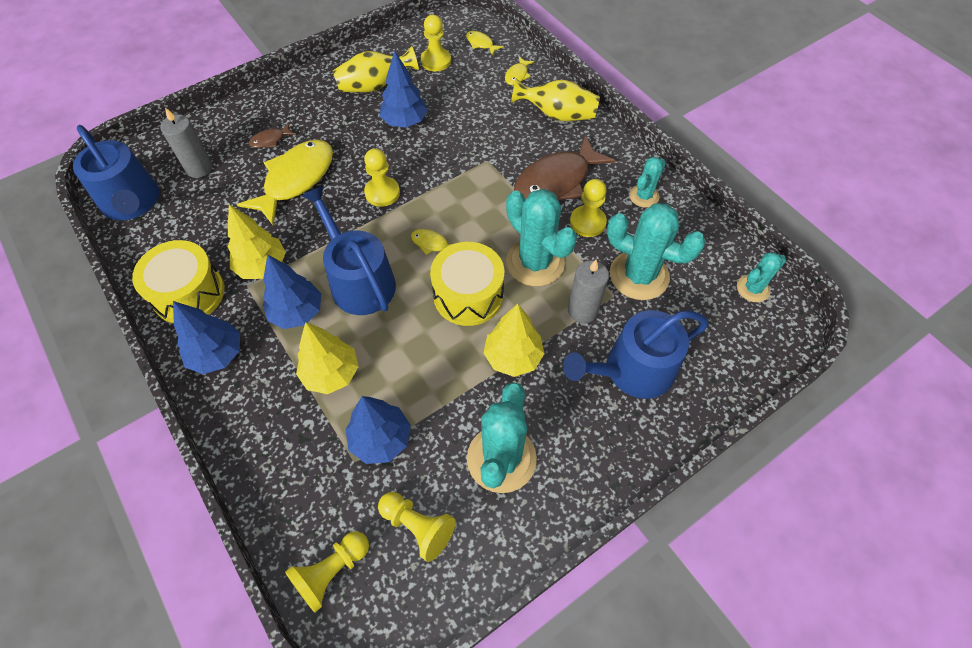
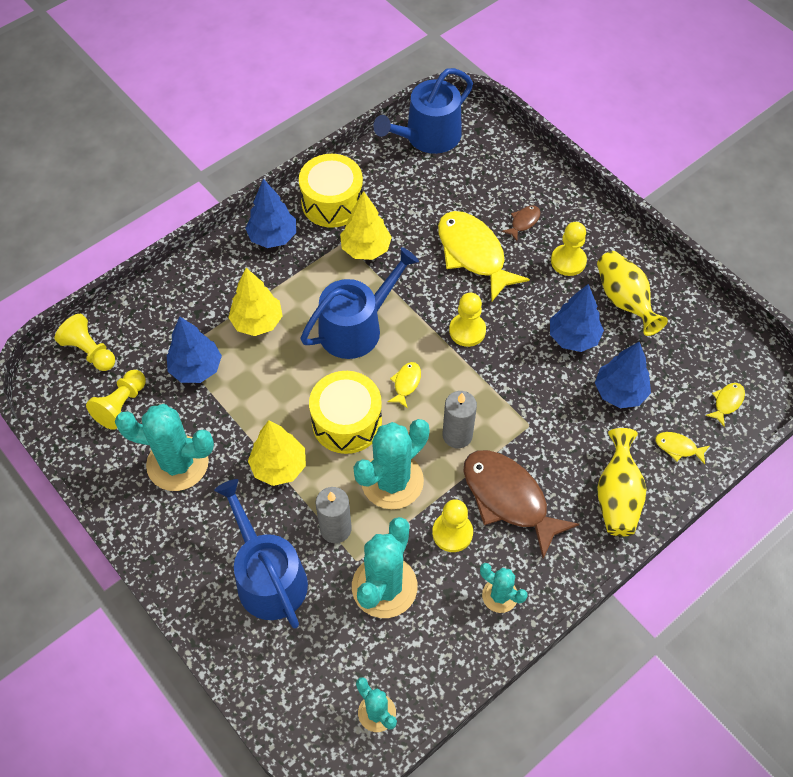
camera: 85 degrees right, 0 degrees up
(199, 168) = (476, 174): grey candle -> grey candle (457, 435)
(270, 140) = (523, 222): brown fish -> brown fish turned 75 degrees clockwise
(295, 180) = (473, 254): yellow fish -> yellow fish turned 150 degrees counterclockwise
(297, 312) = (318, 285): blue tree -> blue tree (619, 392)
(436, 61) = (682, 356): yellow pawn -> yellow pawn (568, 261)

